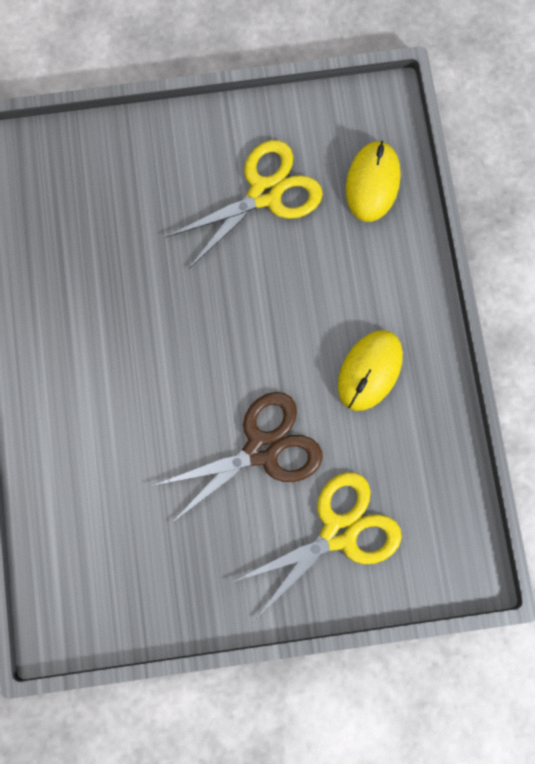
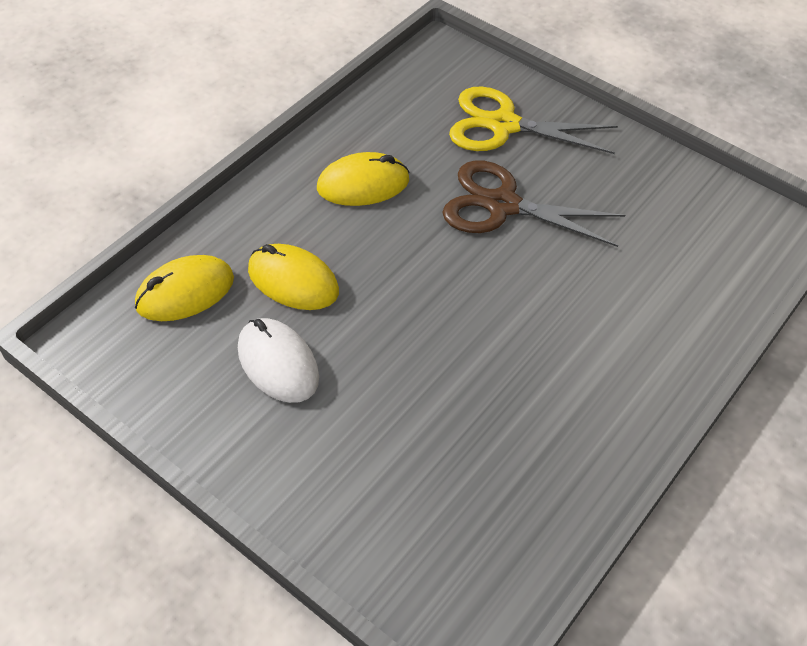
camera: 135 degrees left, 25 degrees down
(265, 193) = (278, 363): yellow scissors -> white mouse
(322, 253) = (293, 281): none -> yellow mouse

